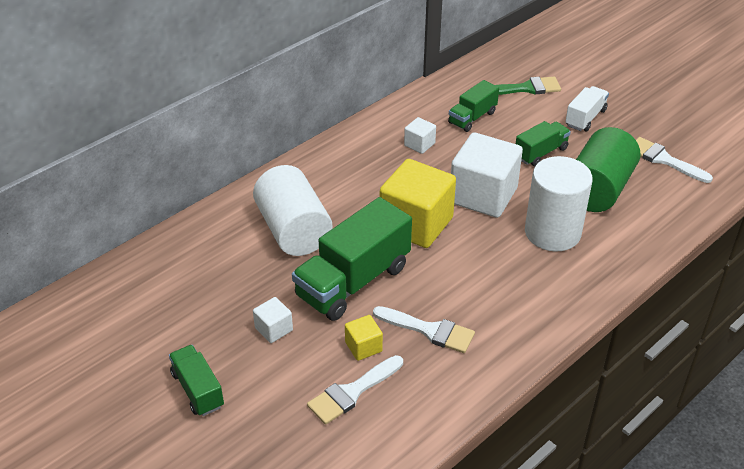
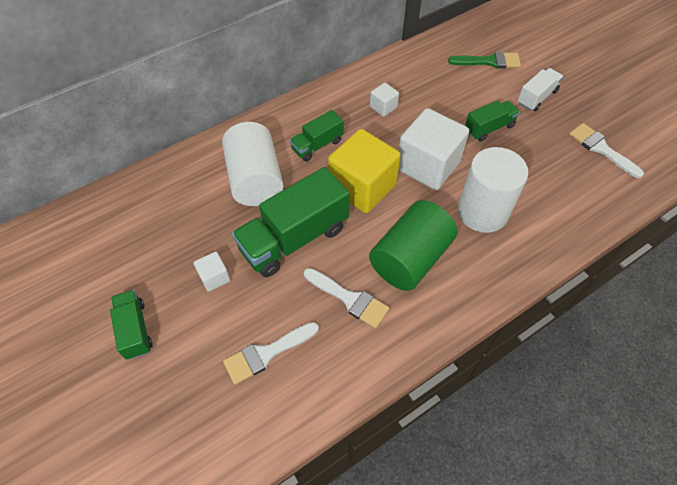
camera: 10 degrees right, 15 degrees up
(363, 347) = (287, 307): yellow cube -> none
(472, 118) = (435, 85): green truck -> green truck (317, 145)
(598, 189) = (533, 172): green cylinder -> green cylinder (410, 258)

